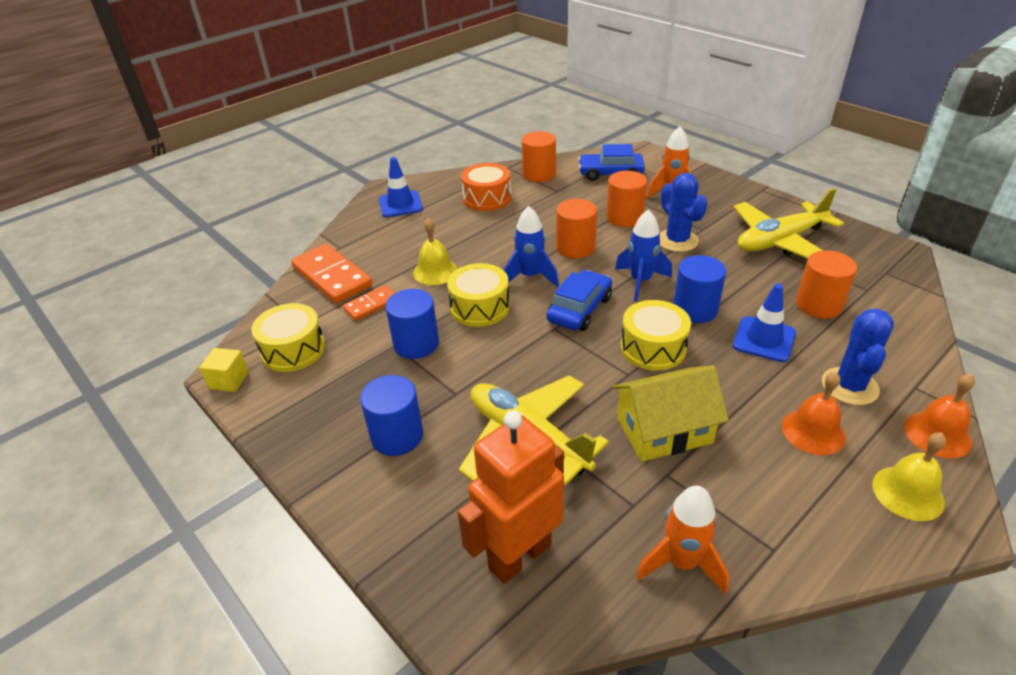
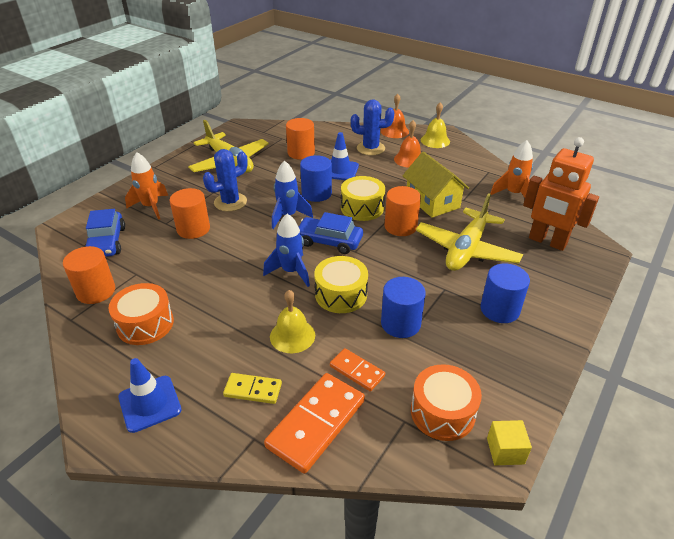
camera: 105 degrees left, 0 degrees up
(293, 350) = (442, 412): yellow drum -> orange drum
(385, 248) = (253, 390): none -> yellow domino
(575, 248) = (243, 251): orange cylinder -> orange cylinder (400, 226)

